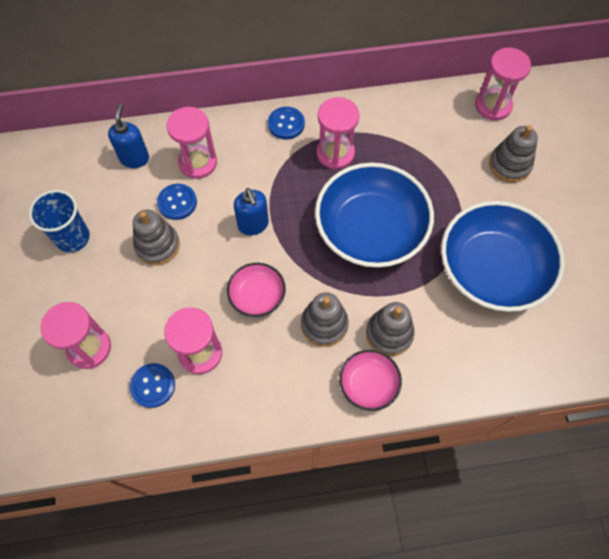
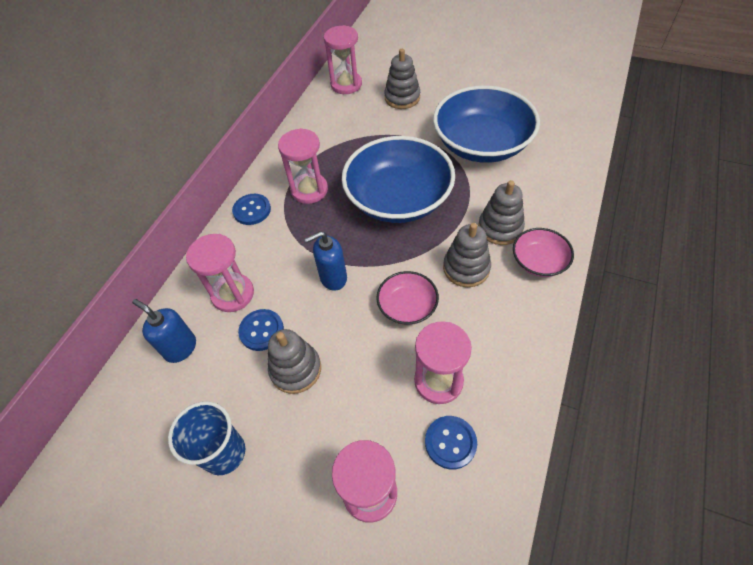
camera: 55 degrees left, 10 degrees down
(253, 225) = (333, 278): blue soap dispenser -> blue soap dispenser turned 150 degrees clockwise

